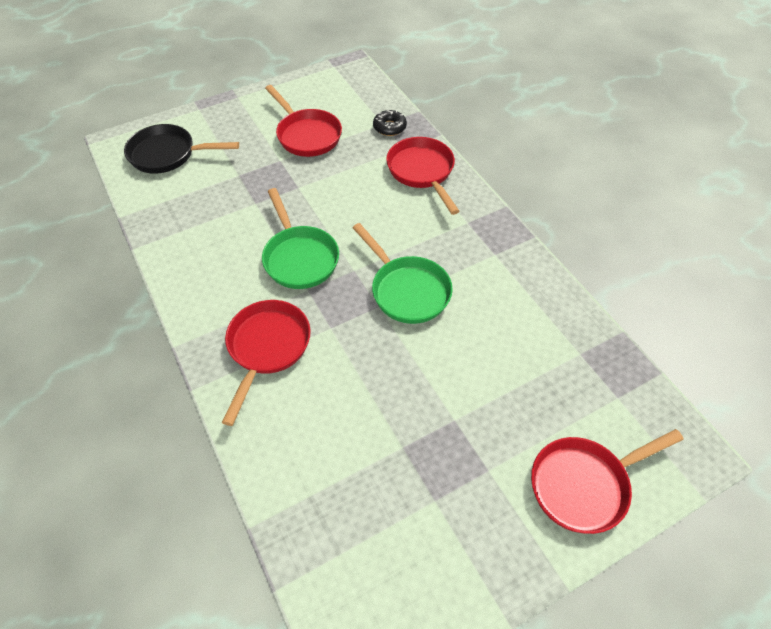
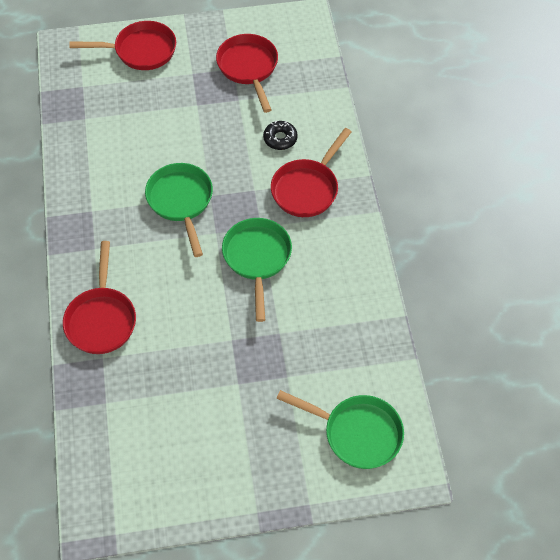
camera: 160 degrees left, 5 degrees up
(168, 154) = (357, 433): black pan -> green pan
(306, 135) = (196, 412): red pan -> red pan (249, 68)
(389, 127) = (101, 394): black donut -> black donut (280, 138)

